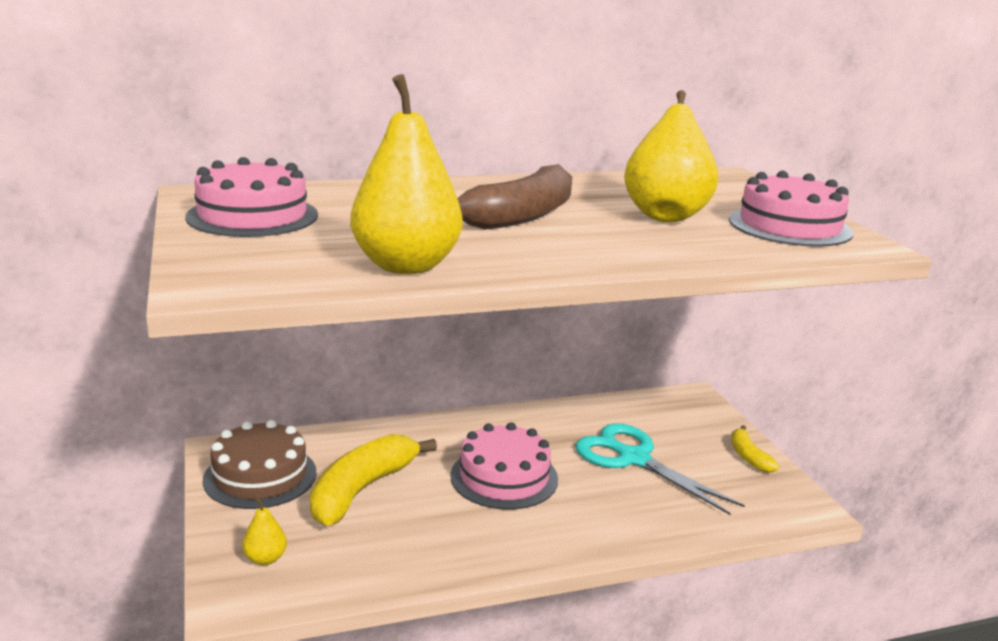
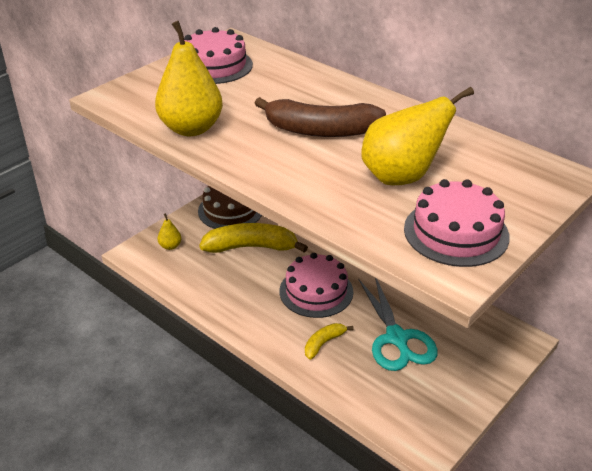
camera: 60 degrees right, 15 degrees up
(633, 459) = (397, 338): turquoise scissors -> turquoise scissors turned 150 degrees clockwise
(748, 456) = (465, 395): yellow banana -> yellow banana (323, 343)

